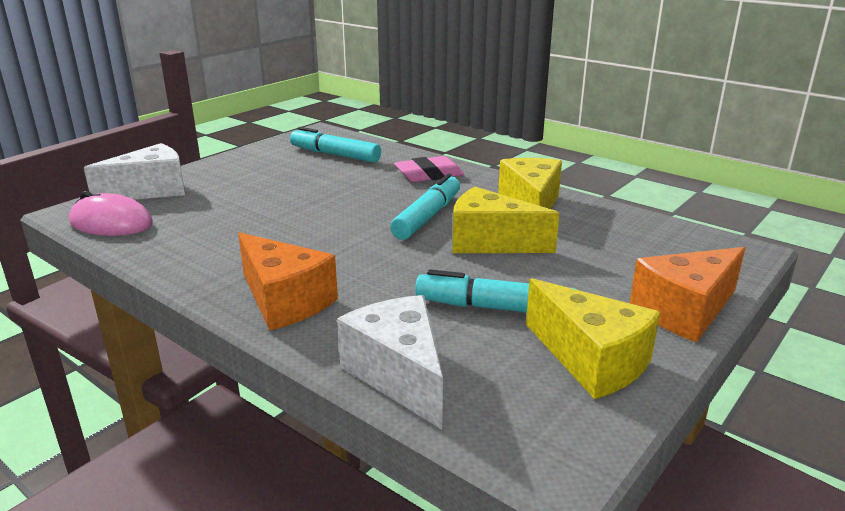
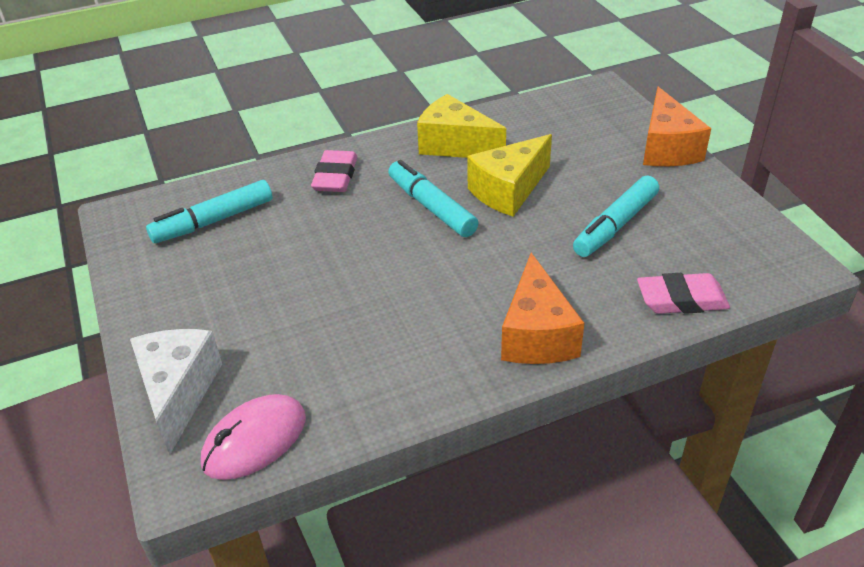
camera: 60 degrees left, 15 degrees up
(284, 301) = (536, 334): orange cheese -> orange cheese turned 105 degrees clockwise
(399, 375) = (681, 299): white cheese -> pink eraser
(591, 360) = (704, 209): yellow cheese -> none

